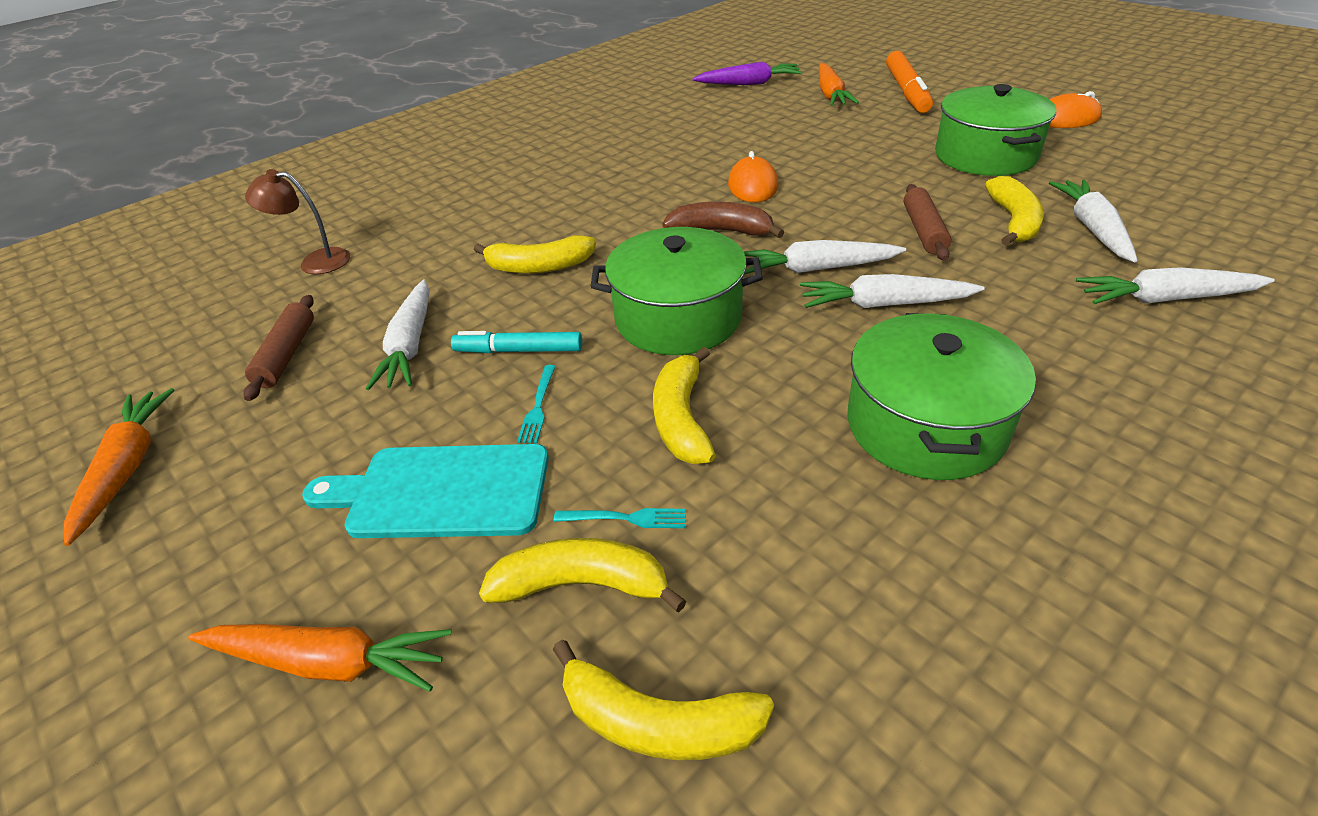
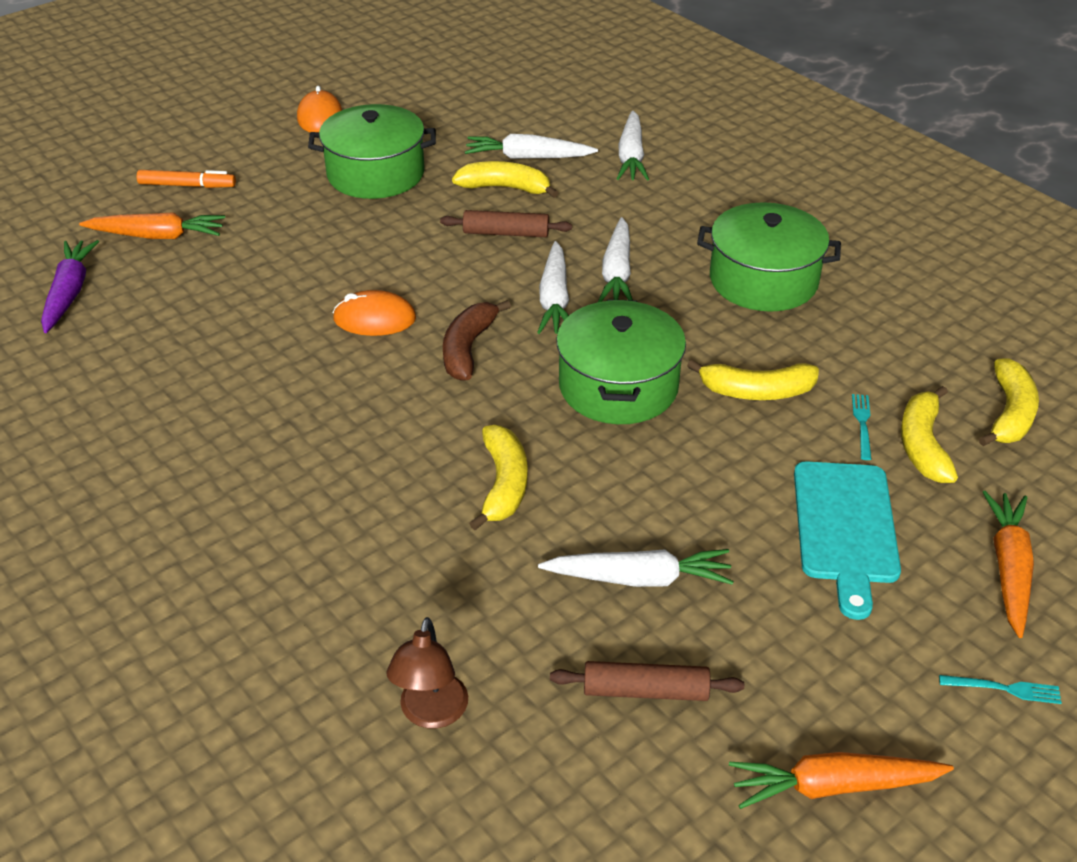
camera: 90 degrees left, 0 degrees up
(519, 350) = (657, 492): turquoise marker -> none
(538, 407) = (741, 475): turquoise fork -> turquoise fork (1004, 689)
(907, 91) = (187, 185): orange marker -> orange marker, size x0.64

